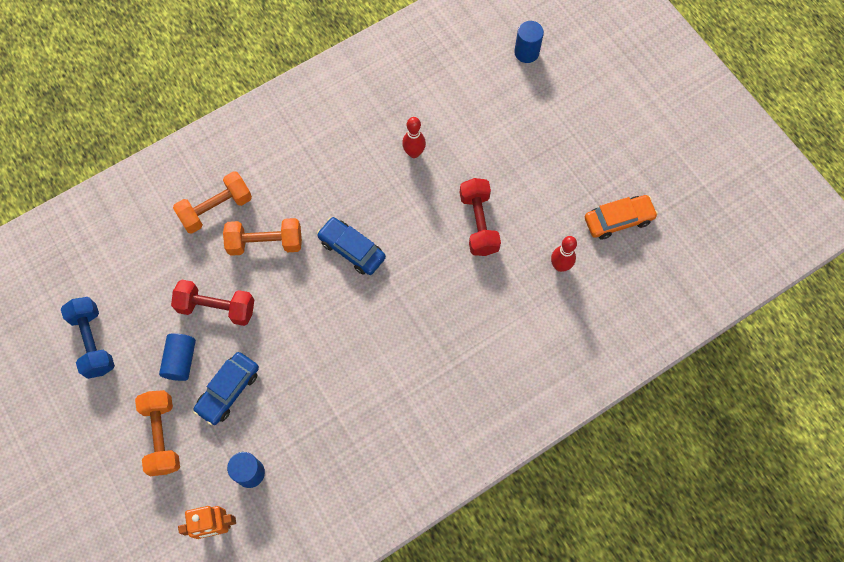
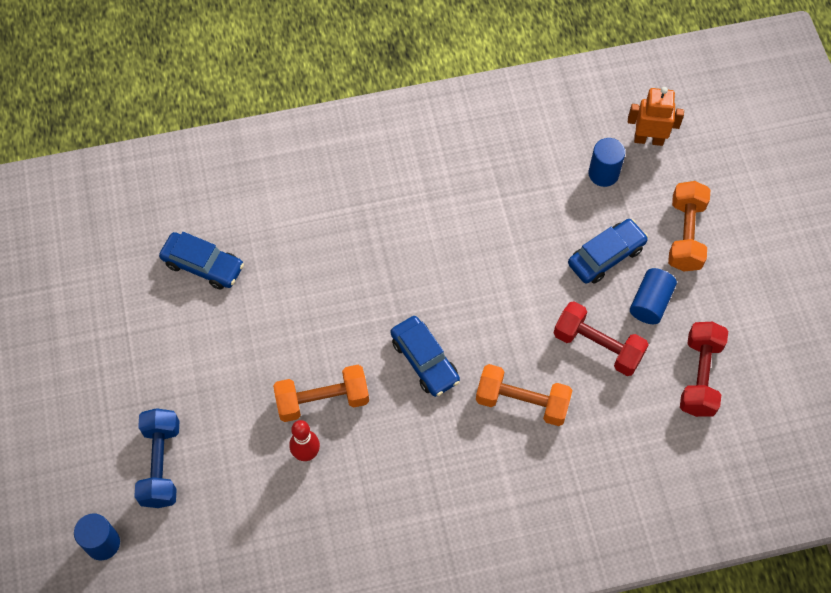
camera: 160 degrees left, 5 degrees down
(93, 342) = (745, 354): blue dumbbell -> blue dumbbell (161, 464)
(216, 209) = (570, 464): orange dumbbell -> orange dumbbell (322, 400)
(478, 223) = (269, 341): red dumbbell -> red dumbbell (700, 376)
(560, 266) = (203, 265): red bowling pin -> blue car
(618, 220) = (113, 292): orange car -> none

